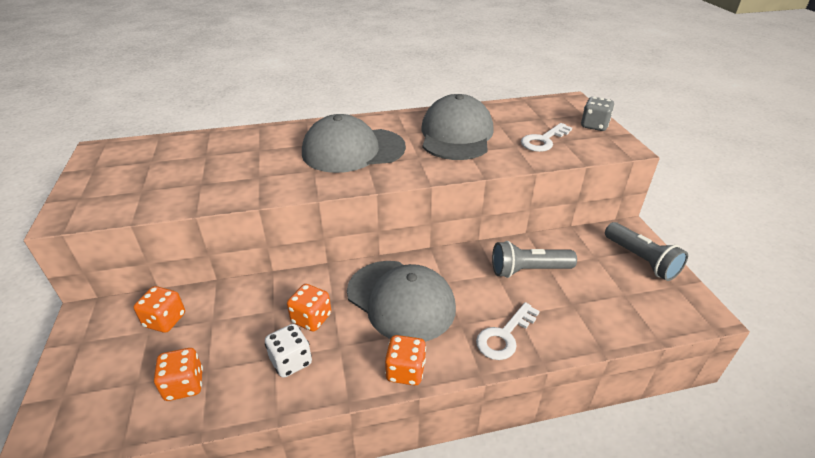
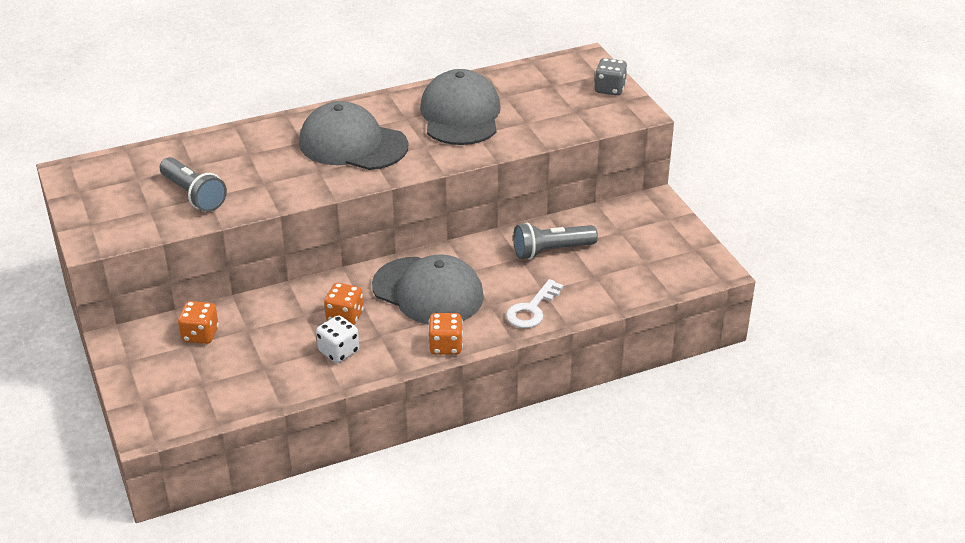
camera: 10 degrees left, 0 degrees up
(184, 385) = (248, 379): orange dice -> none
(353, 150) = (353, 144): grey cap -> grey cap turned 45 degrees clockwise
(543, 140) = (555, 113): white key -> none
(641, 260) = (664, 229): grey flashlight -> grey flashlight (193, 195)

